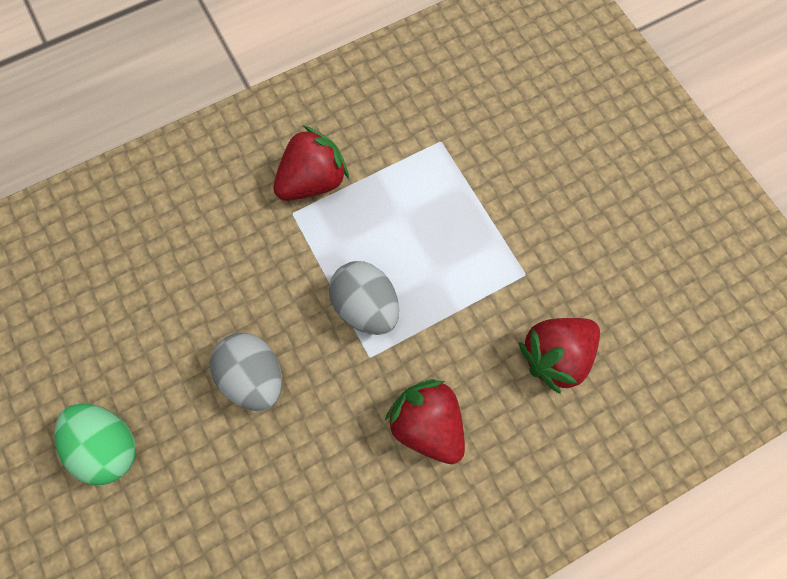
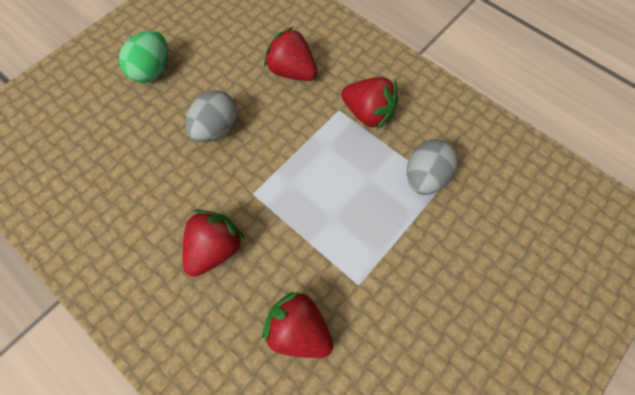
camera: 70 degrees right, 5 degrees down
(205, 249) = (292, 71): none -> red strawberry
(366, 306) = (288, 178): grey egg -> grey egg (425, 177)

